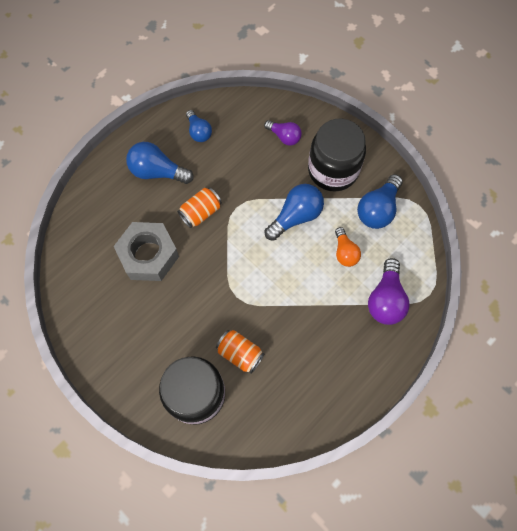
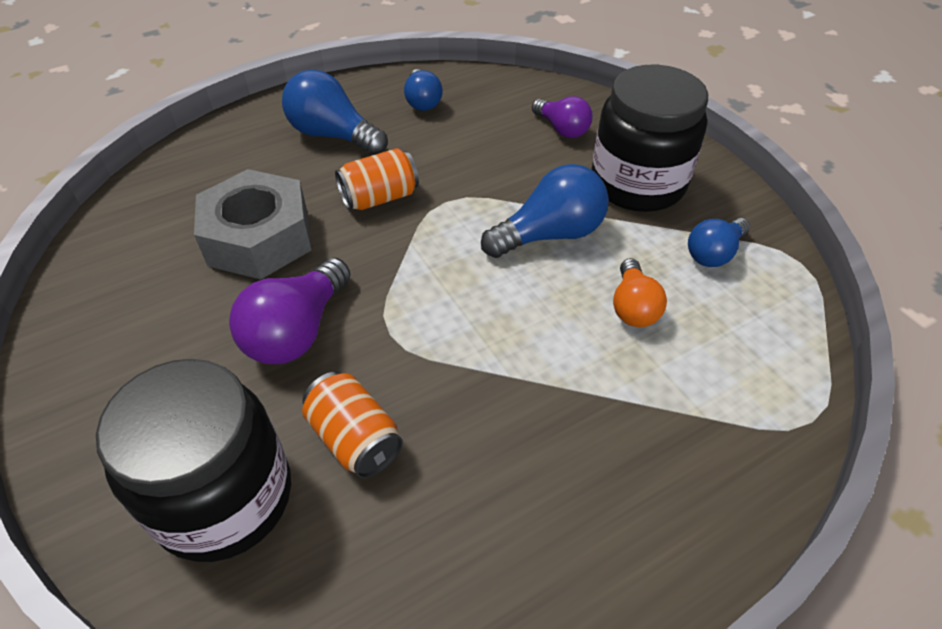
camera: 15 degrees right, 20 degrees down
(378, 209) = (714, 253): blue light bulb -> blue light bulb, size x0.64
(385, 299) = (707, 408): purple light bulb -> purple light bulb (297, 331)

